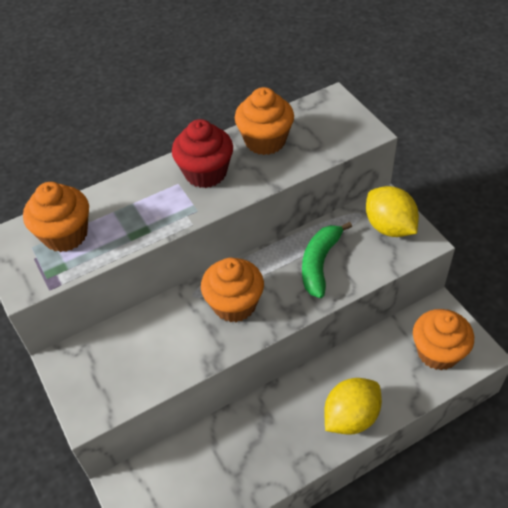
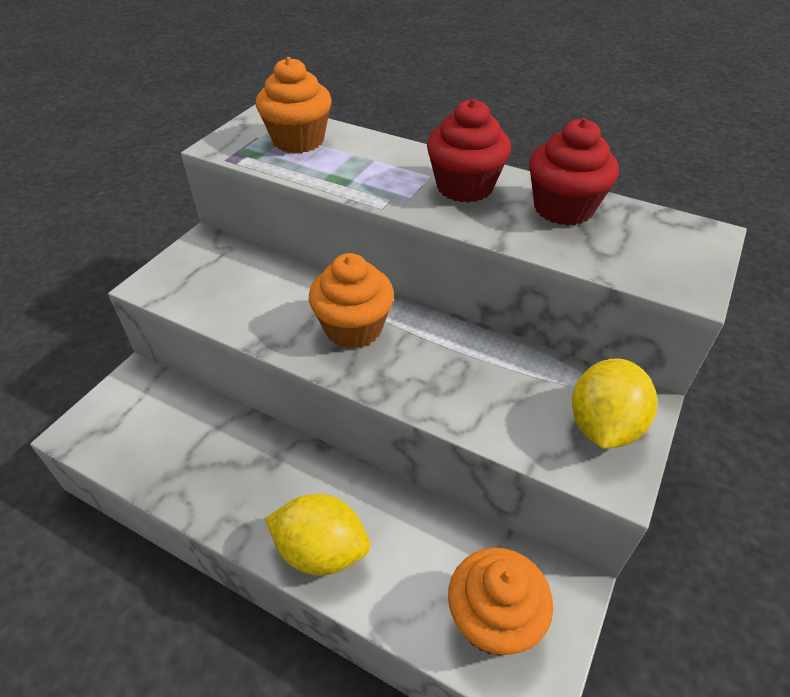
camera: 55 degrees right, 5 degrees down
(265, 141) = (563, 208): orange cupcake -> red cupcake
(320, 263) = (475, 378): green banana -> none

